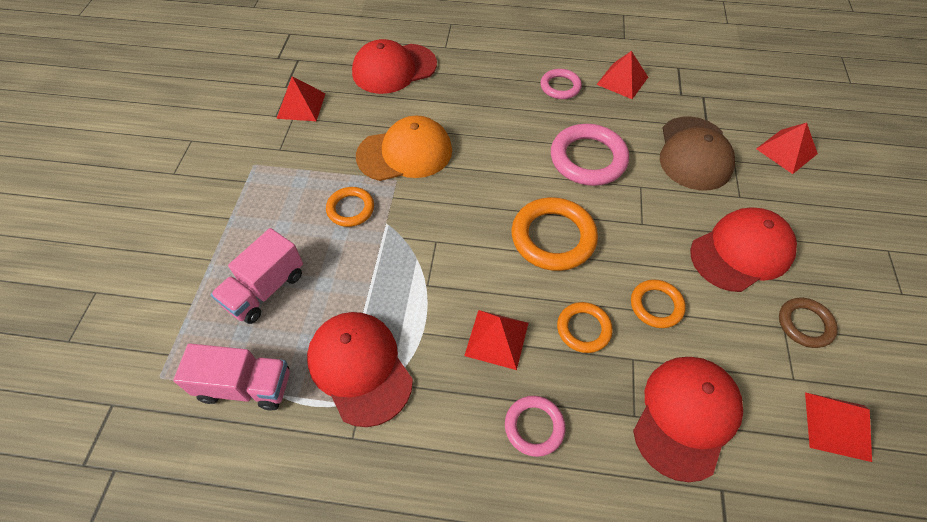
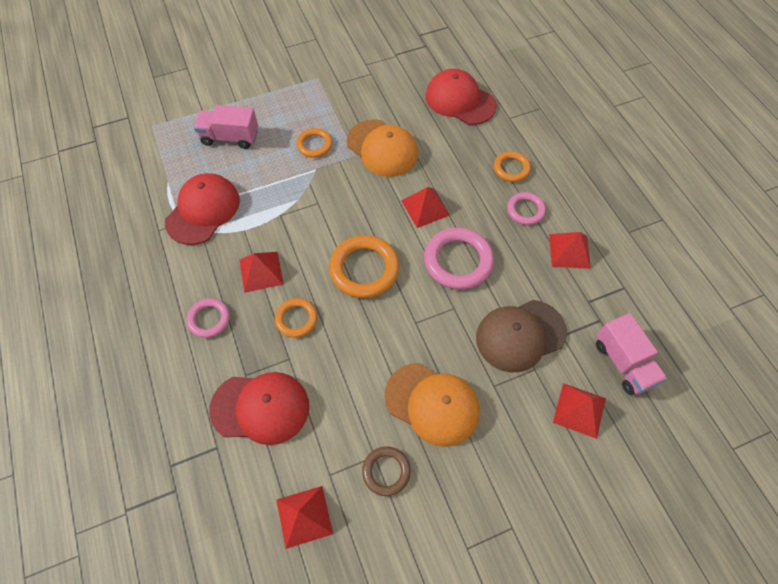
camera: 60 degrees right, 5 degrees up
(245, 386) = (165, 165): pink truck -> pink truck (623, 362)
(301, 105) = (384, 71): red pyramid -> red pyramid (425, 207)
(656, 305) = (342, 358): orange ring -> orange ring (511, 168)
(741, 252) = (432, 404): red cap -> orange cap

